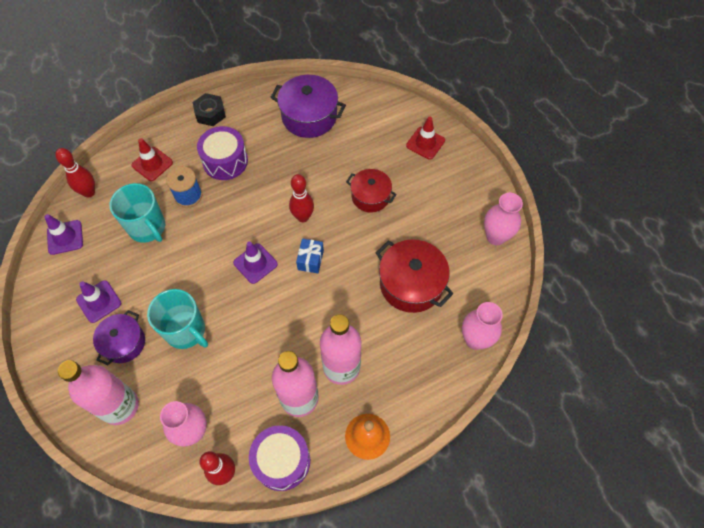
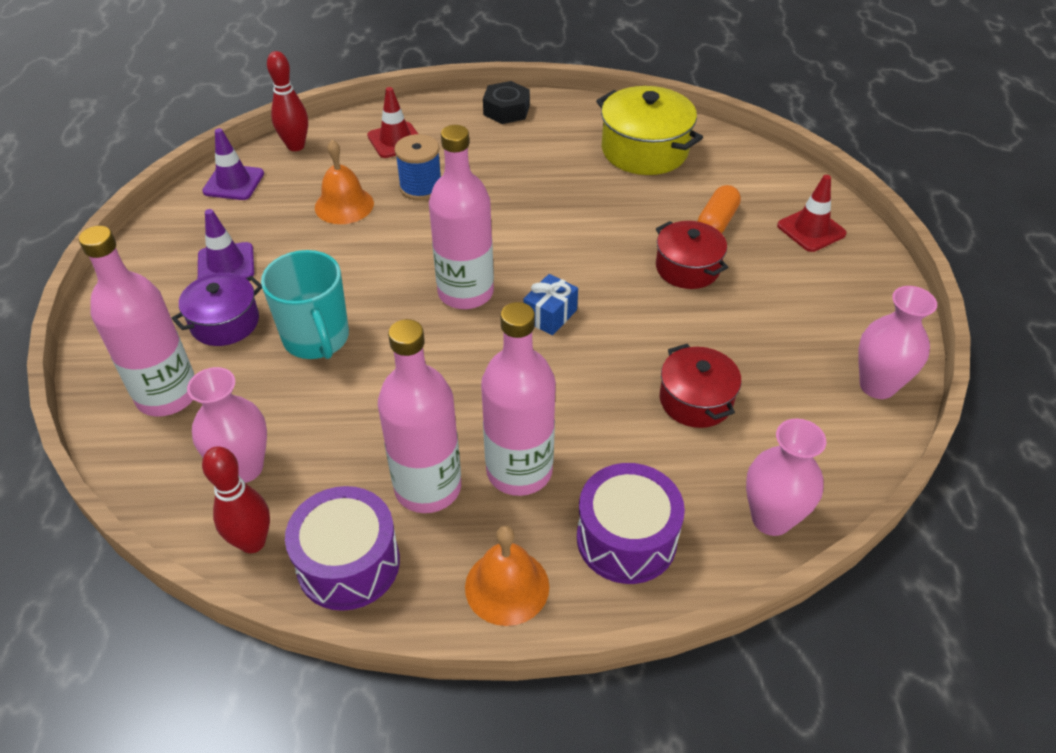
camera: 25 degrees right, 15 degrees down
(147, 228) = (344, 205): turquoise mug -> orange bell
(225, 161) = (495, 165): purple drum -> purple drum (626, 539)
(255, 263) = (465, 292): purple traffic cone -> pink bottle
(303, 217) = (569, 260): red bowling pin -> none
(309, 116) = (644, 150): purple pot -> yellow pot
(372, 157) = (716, 222): none -> orange capsule
(411, 284) = (695, 400): red pot -> red pot, size x0.65

